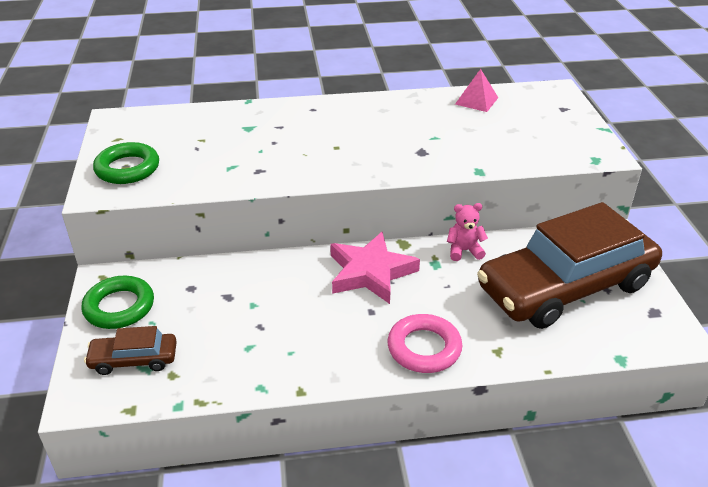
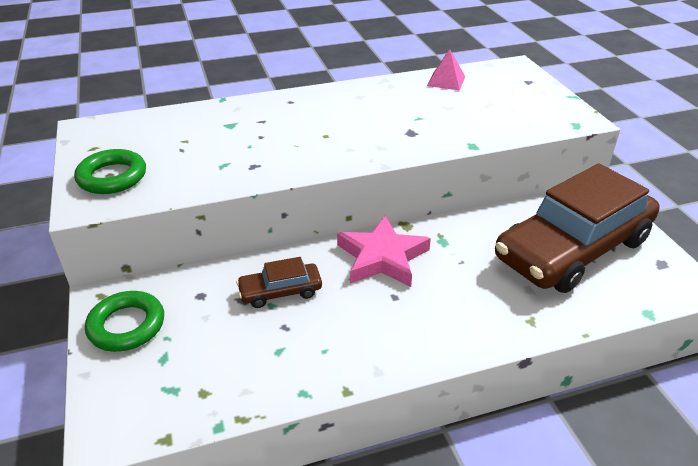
camera: 10 degrees left, 0 degrees up
(134, 359) = (156, 382): brown car -> brown car (280, 291)
(424, 348) = (459, 327): pink ring -> none
(464, 251) = (466, 225): pink teddy bear -> none

